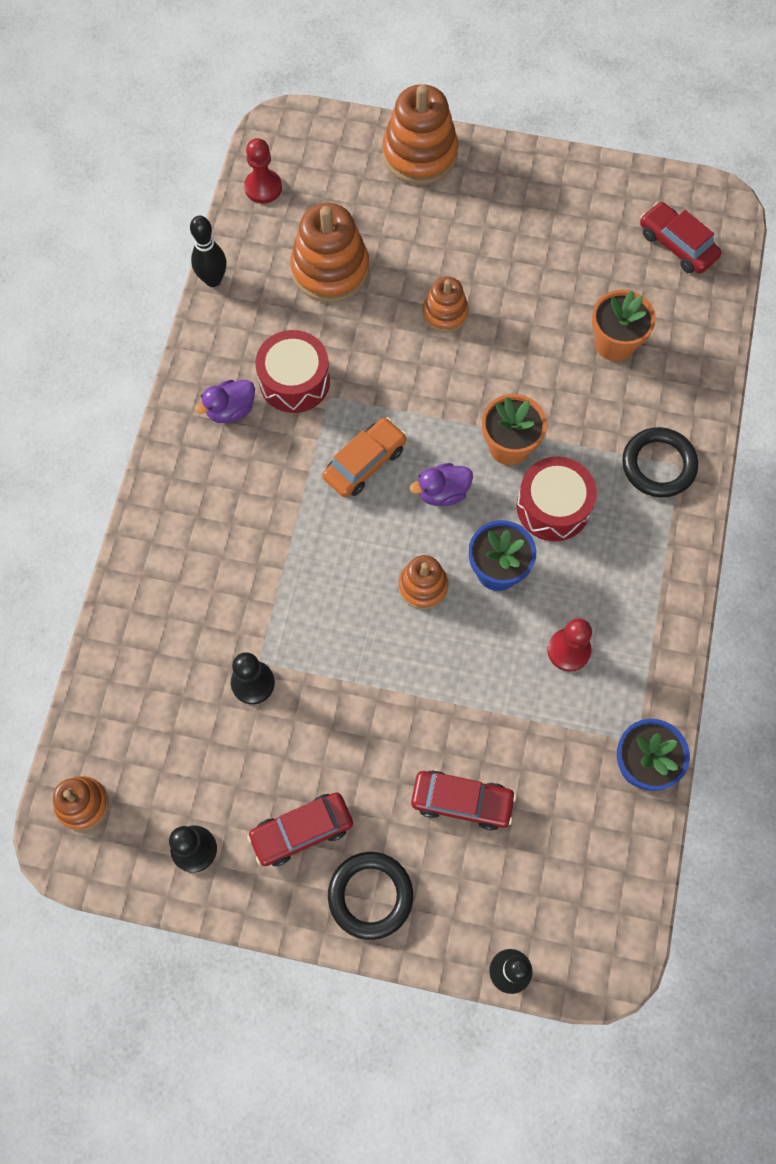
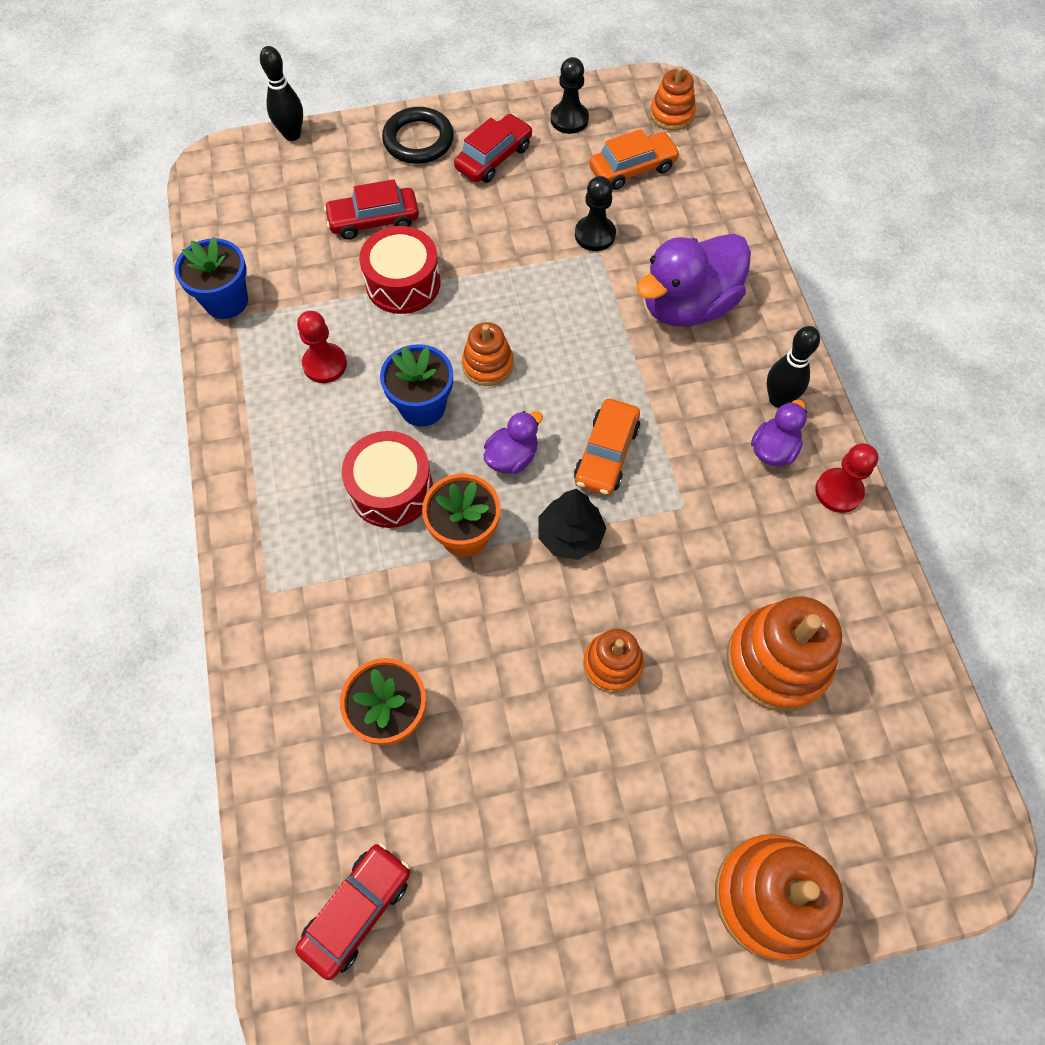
camera: 155 degrees right, 5 degrees down
(168, 748) = (632, 169): none -> orange car
(213, 280) = (897, 586): black bowling pin -> black bowling pin (778, 399)
(214, 567) = (688, 305): none -> purple duck
(263, 188) = (931, 739): red pawn -> red pawn (838, 491)
(294, 381) = (730, 508): red drum -> red drum (403, 283)
(428, 411) = (570, 535): none -> black tree
(658, 465) = (291, 583): black ring -> none
(677, 245) = (357, 910): red car -> red car turned 75 degrees counterclockwise

